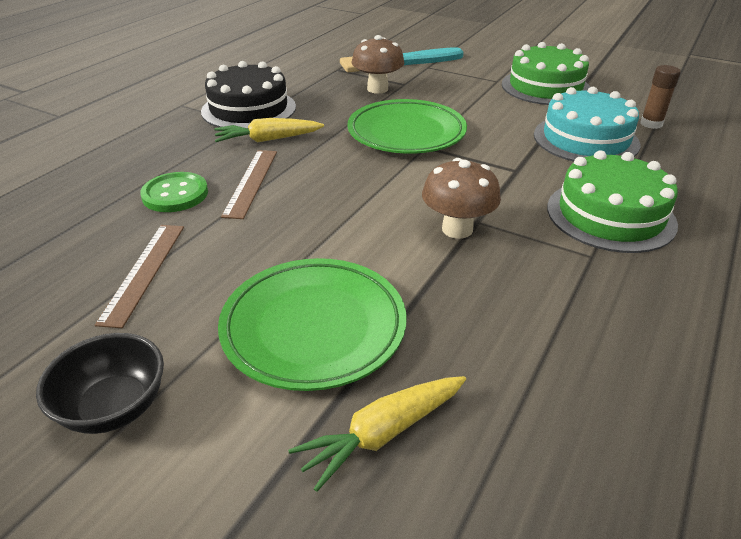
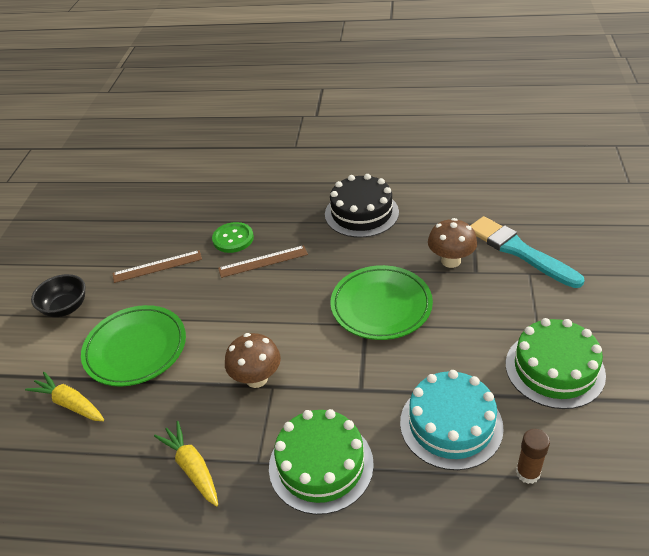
camera: 70 degrees right, 5 degrees up
(267, 139) = (322, 242): yellow carrot -> yellow carrot (192, 467)

